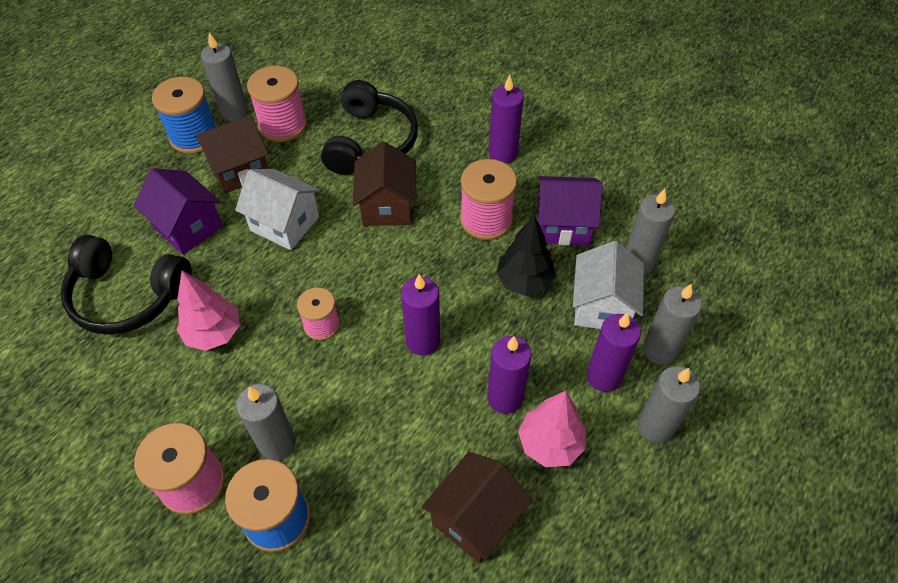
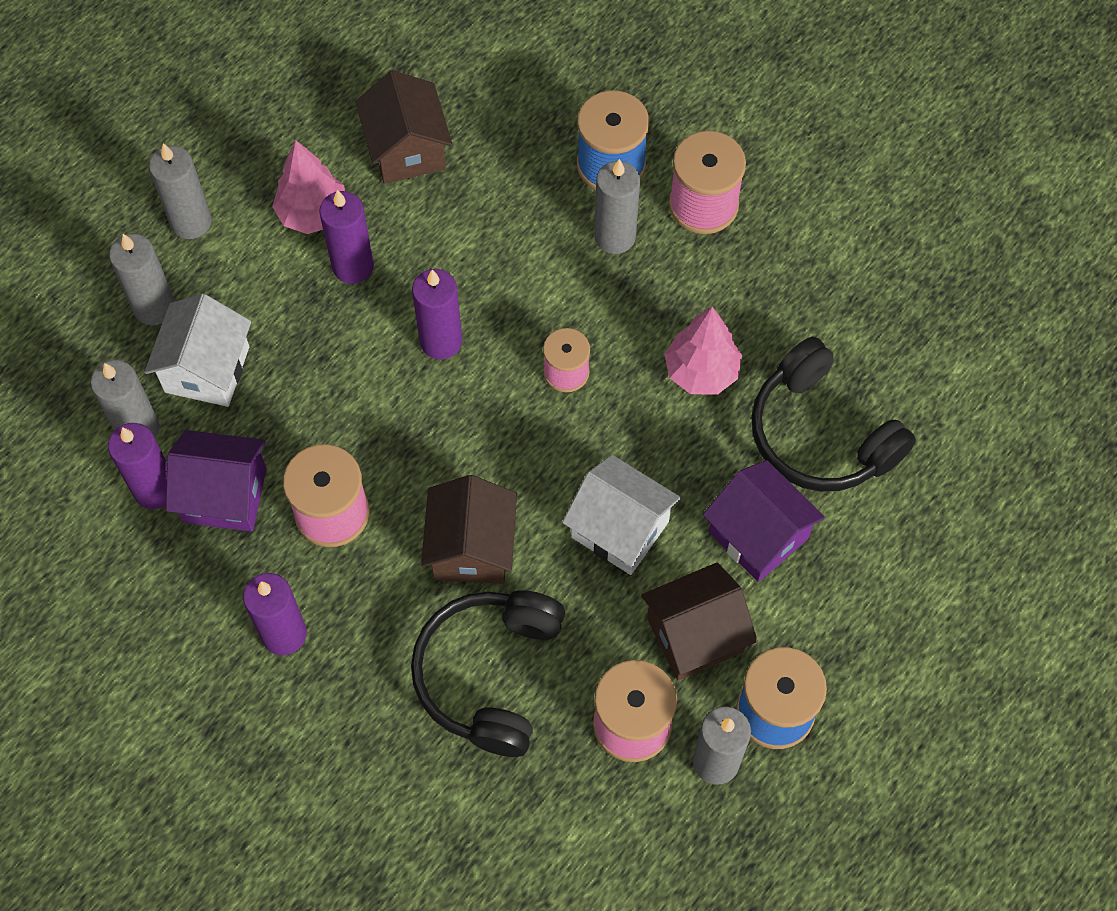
camera: 175 degrees left, 10 degrees up
(128, 295) = (821, 433): black headphones -> black headphones turned 150 degrees counterclockwise
(475, 518) = (407, 149): brown house -> brown house turned 60 degrees counterclockwise
(524, 281) = (298, 411): black tree -> none
(603, 376) = (231, 281): purple candle -> purple candle (155, 489)

